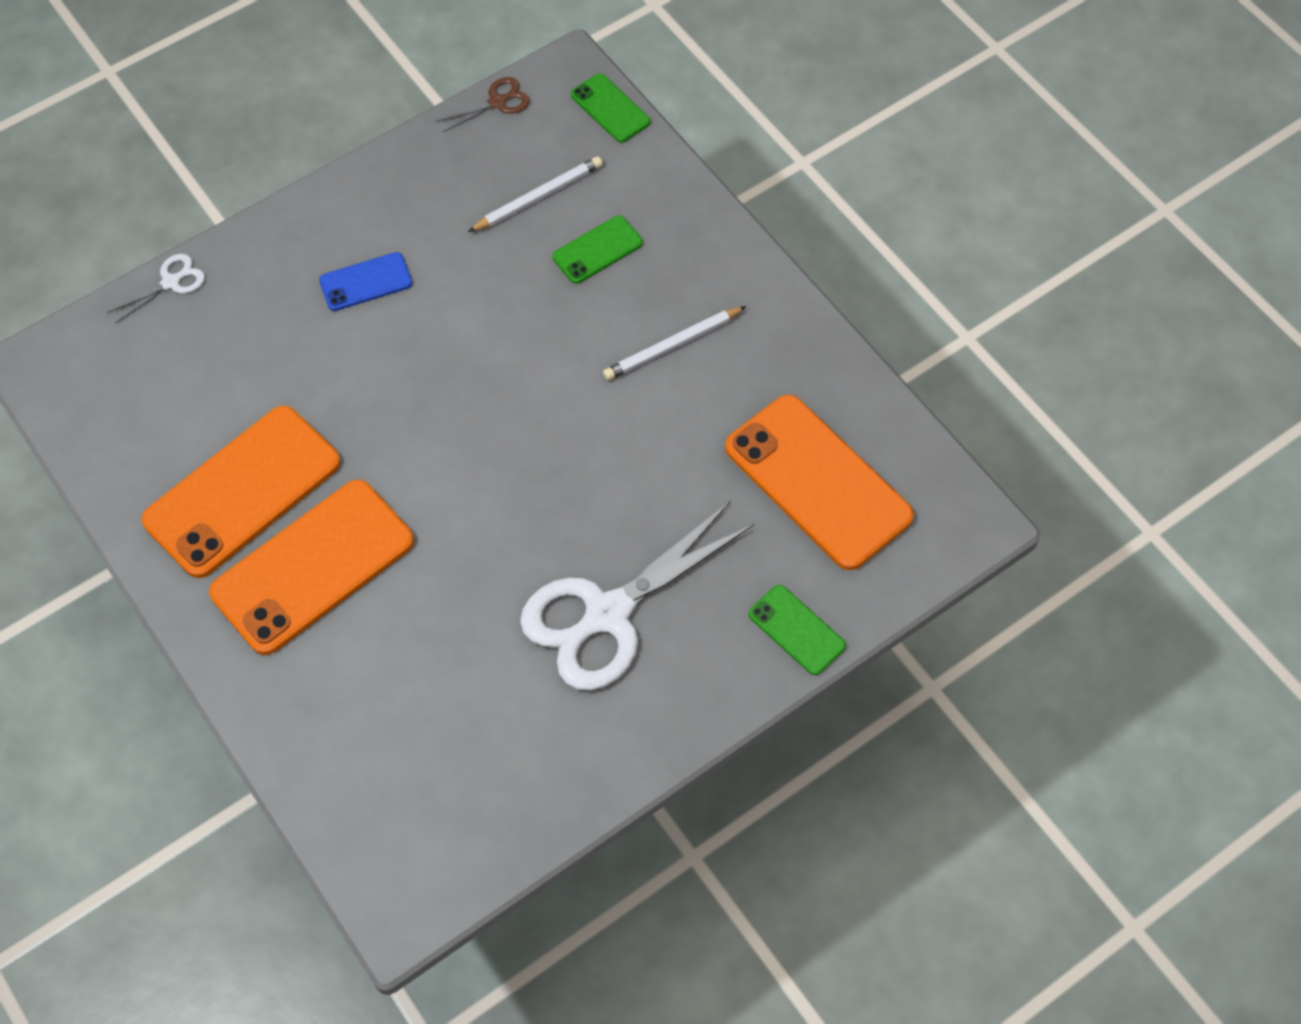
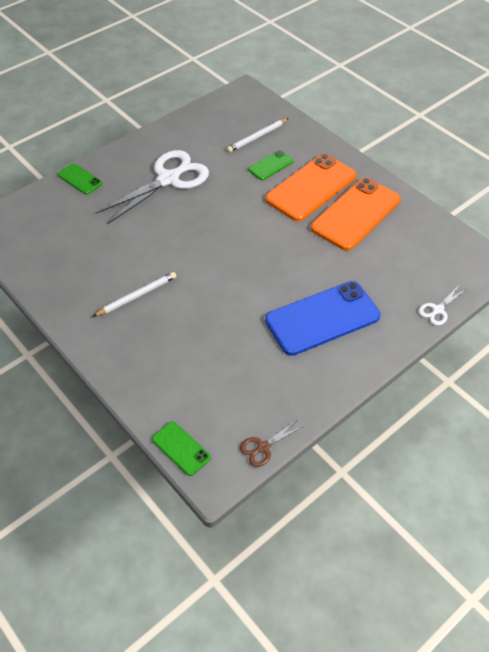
camera: 175 degrees right, 10 degrees down
(366, 282) = (322, 318): blue phone -> blue phone, size x2.05
(538, 197) = (225, 378): white pencil -> white pencil (257, 137)
(597, 250) = (183, 347): green phone -> green phone (270, 165)
(817, 482) = (61, 236): orange phone -> none

